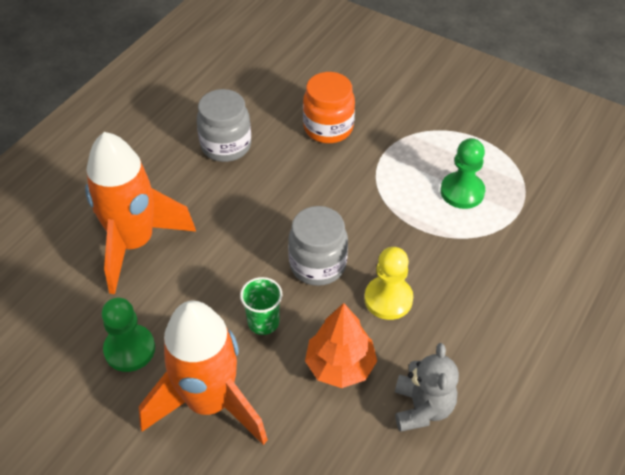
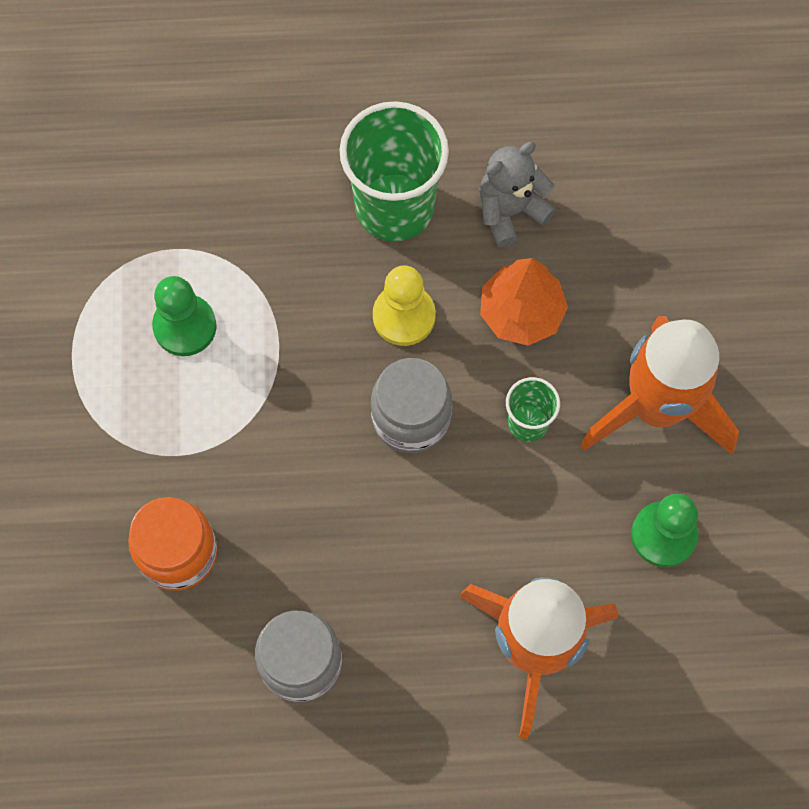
camera: 125 degrees left, 20 degrees up
(473, 339) = (394, 207): none -> green cup

